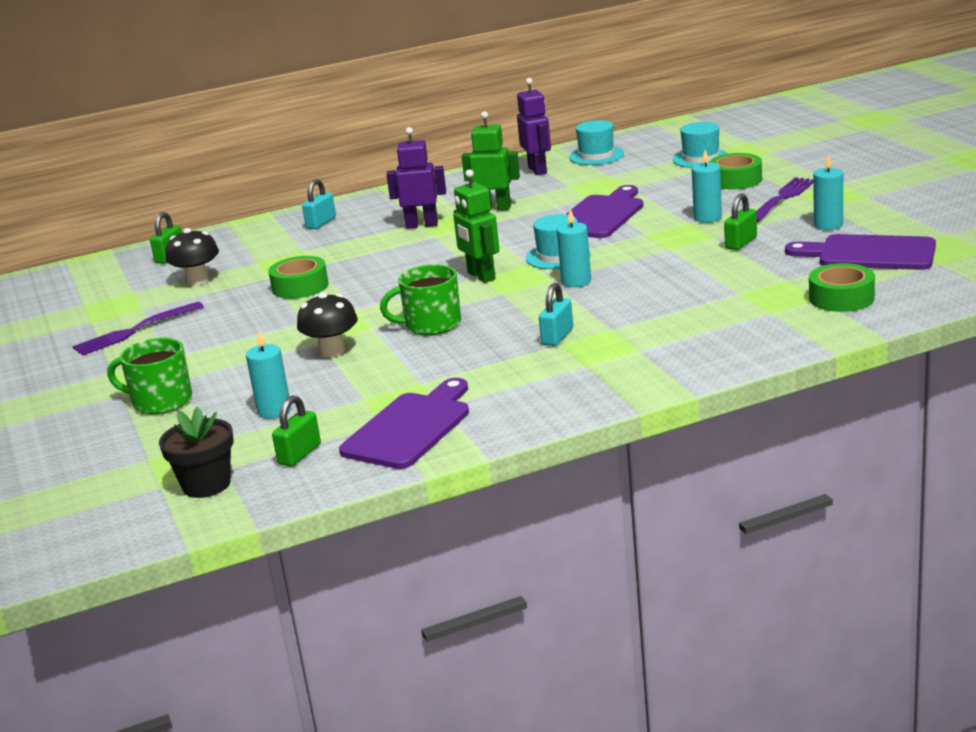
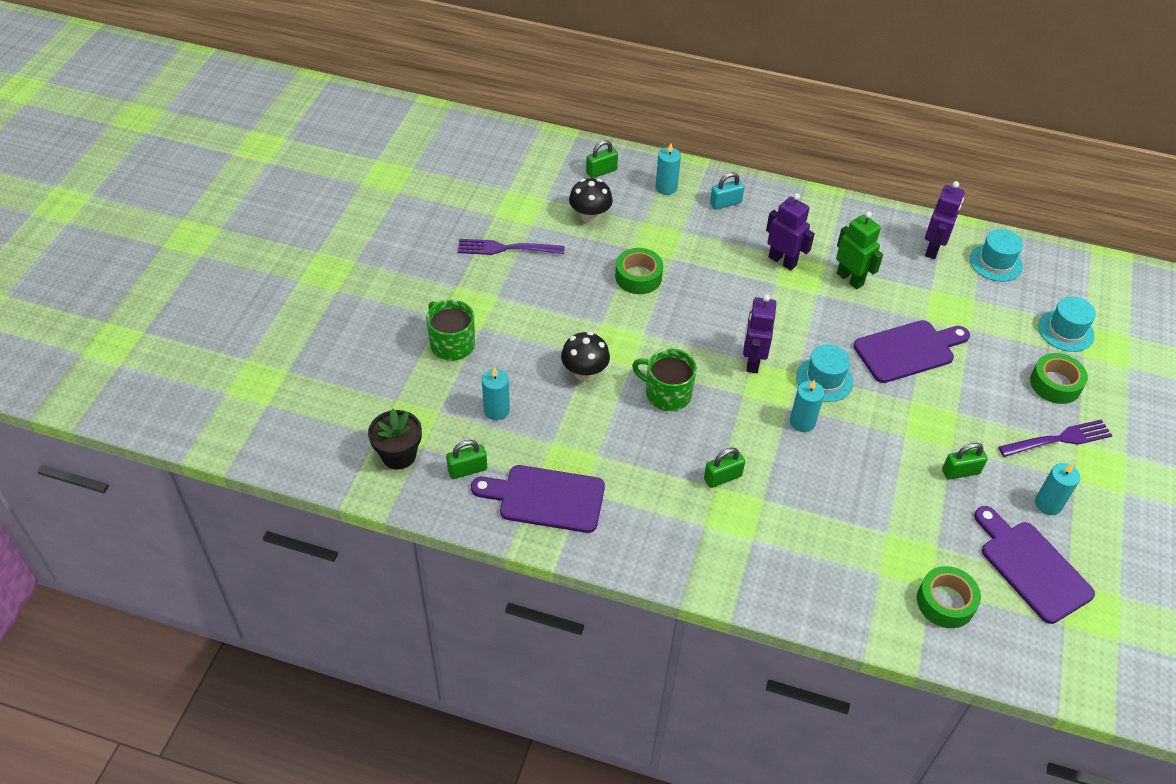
camera: 35 degrees right, 25 degrees up
(410, 428) = (545, 498): purple cutting board -> purple cutting board turned 150 degrees counterclockwise
(481, 276) = (752, 361): green robot -> purple robot
(557, 336) = (722, 477): turquoise padlock -> green padlock
(707, 218) = (976, 418): turquoise candle -> turquoise candle (666, 187)

